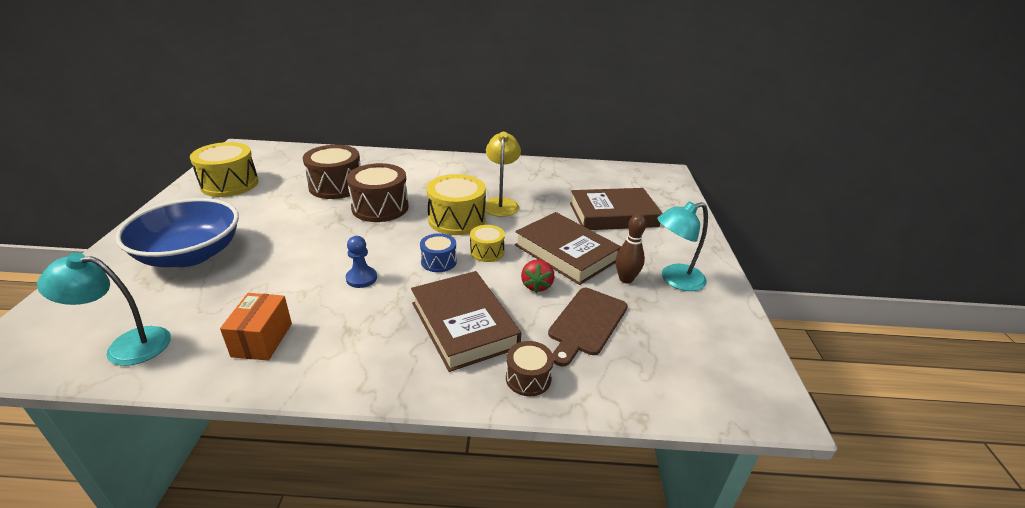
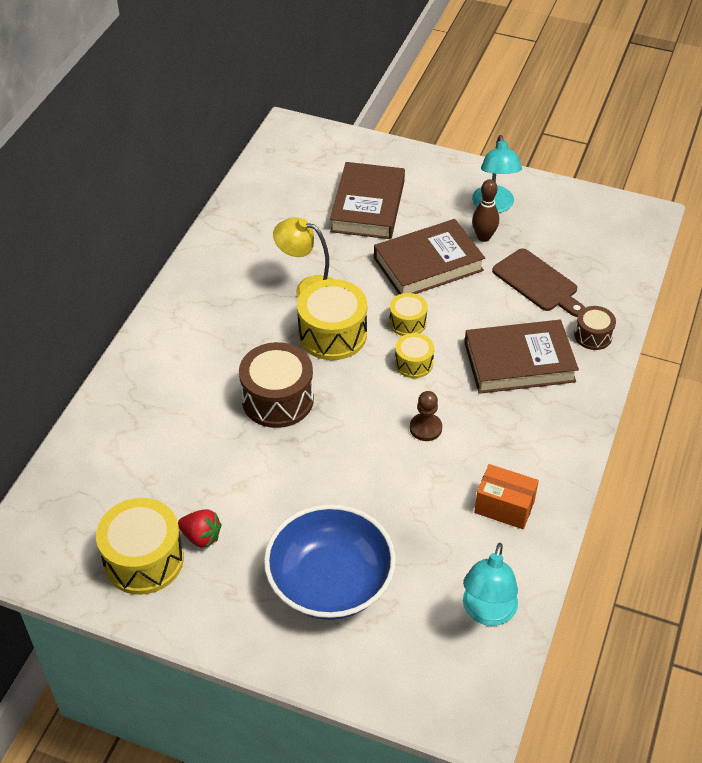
camera: 70 degrees left, 15 degrees up
(336, 186) = (200, 439): brown drum -> none
(361, 278) = (425, 428): blue pawn -> brown pawn
(438, 261) = (413, 363): blue drum -> yellow drum
(536, 285) = (476, 300): red strawberry -> red strawberry (201, 537)

